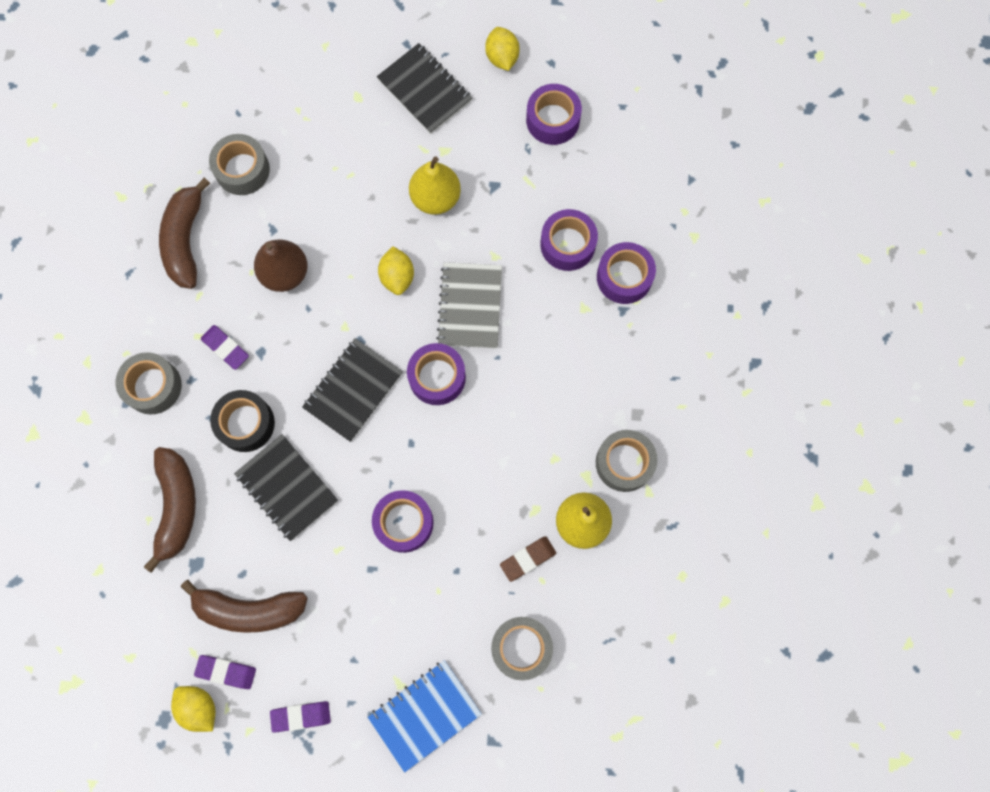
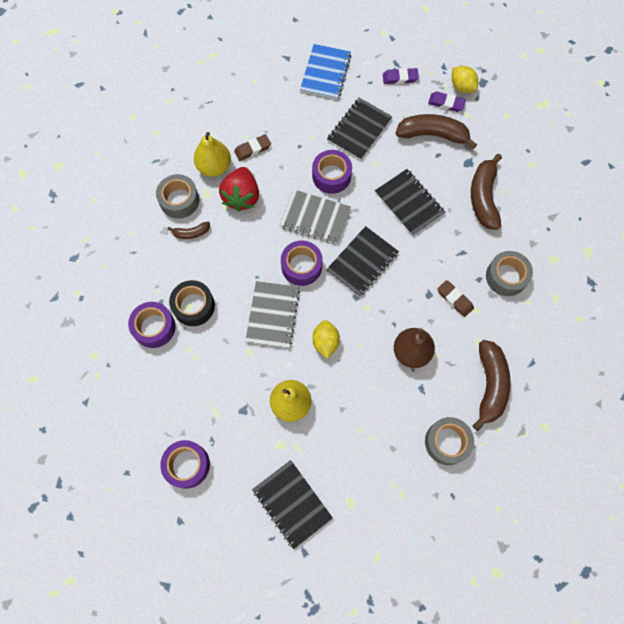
camera: 175 degrees left, 5 degrees down
(225, 348) = (454, 299): purple eraser -> brown eraser
(245, 423) = (438, 246): black tape -> black tape (194, 306)
(365, 608) = (359, 130): none -> black notebook
(423, 452) = (315, 218): none -> grey notebook
(425, 715) = (325, 73): blue notebook -> blue notebook turned 45 degrees counterclockwise
(502, 57) = (222, 530): yellow lemon -> none
(521, 647) = (263, 102): grey tape -> none
(534, 476) = (241, 197): none -> red strawberry
(567, 244) = (192, 356): purple tape -> none
(598, 413) = (191, 233): none -> brown banana

